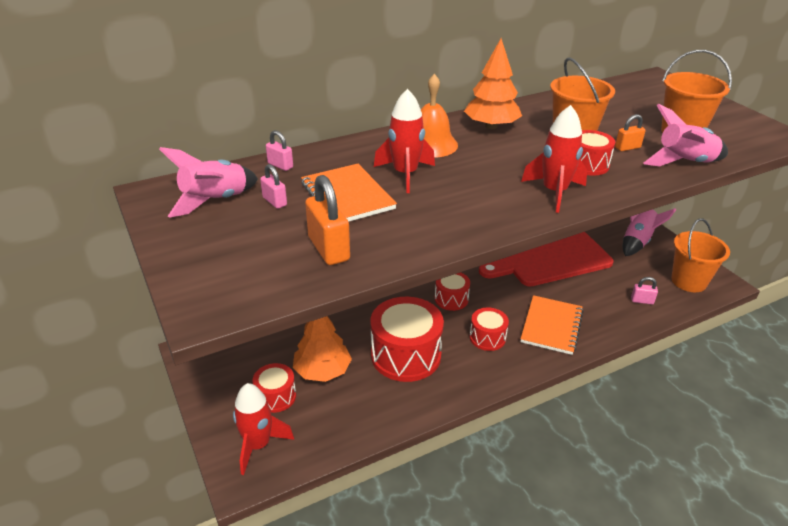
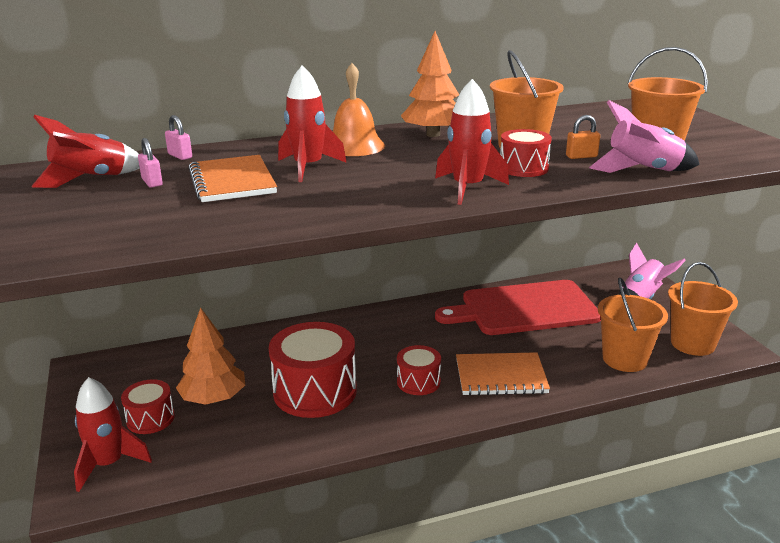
camera: 10 degrees right, 10 degrees down
(215, 201) = (91, 179): pink rocket -> red rocket
(328, 249) = (179, 220): orange padlock -> none
(451, 299) = (391, 341): red drum -> none
(551, 326) = (501, 376): orange notebook -> orange notebook turned 60 degrees clockwise
(642, 301) = (624, 359): pink padlock -> orange bucket

